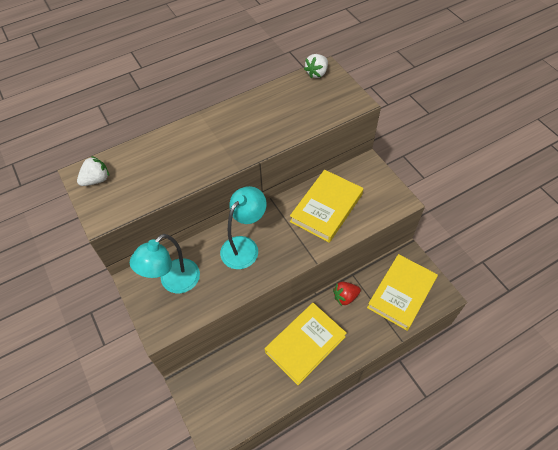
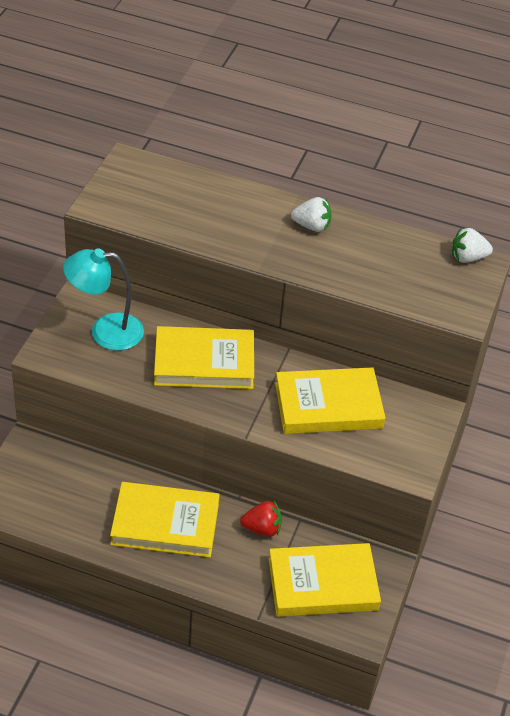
camera: 45 degrees right, 10 degrees down
(96, 180) = (133, 175): white strawberry -> white strawberry (312, 226)
(244, 246) = (204, 362): turquoise lamp -> yellow book
(345, 297) = (262, 528): red strawberry -> red strawberry turned 150 degrees clockwise

